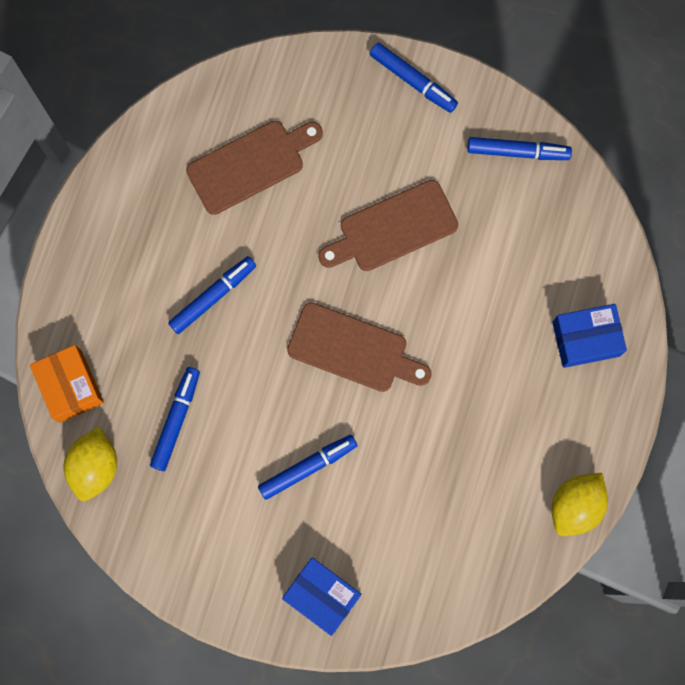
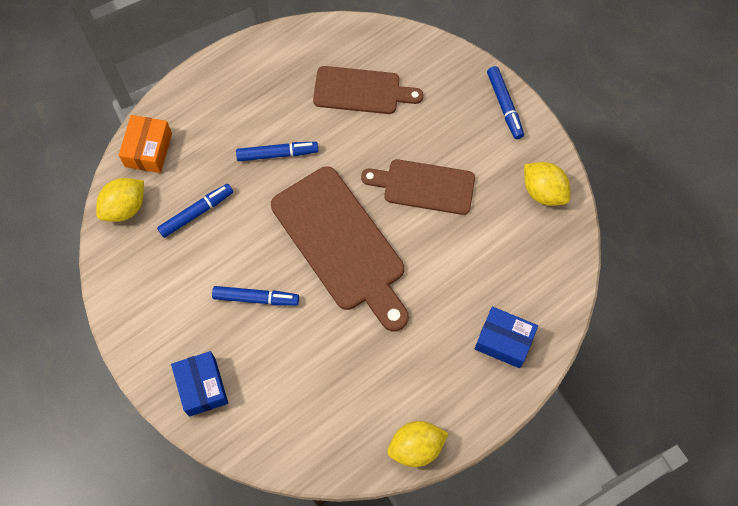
camera: 35 degrees right, 10 degrees down
(353, 349) = (341, 244): brown cutting board -> brown cutting board, size x1.61
(517, 151) = (543, 191): blue marker -> yellow lemon

